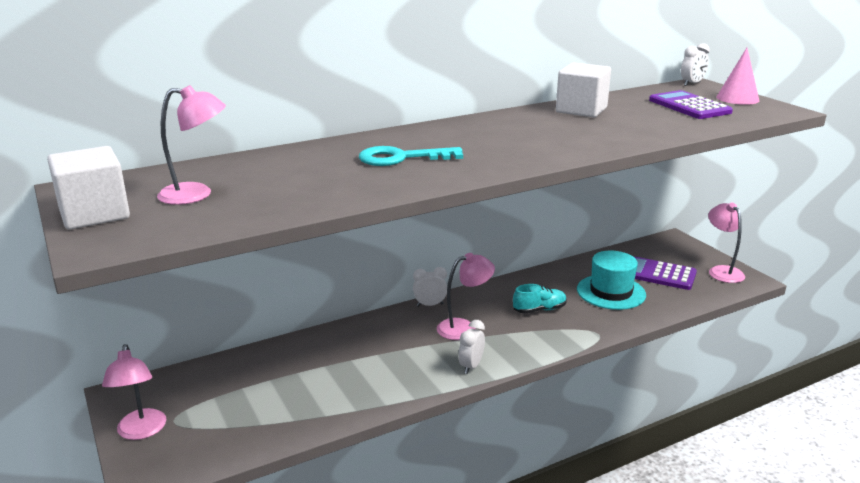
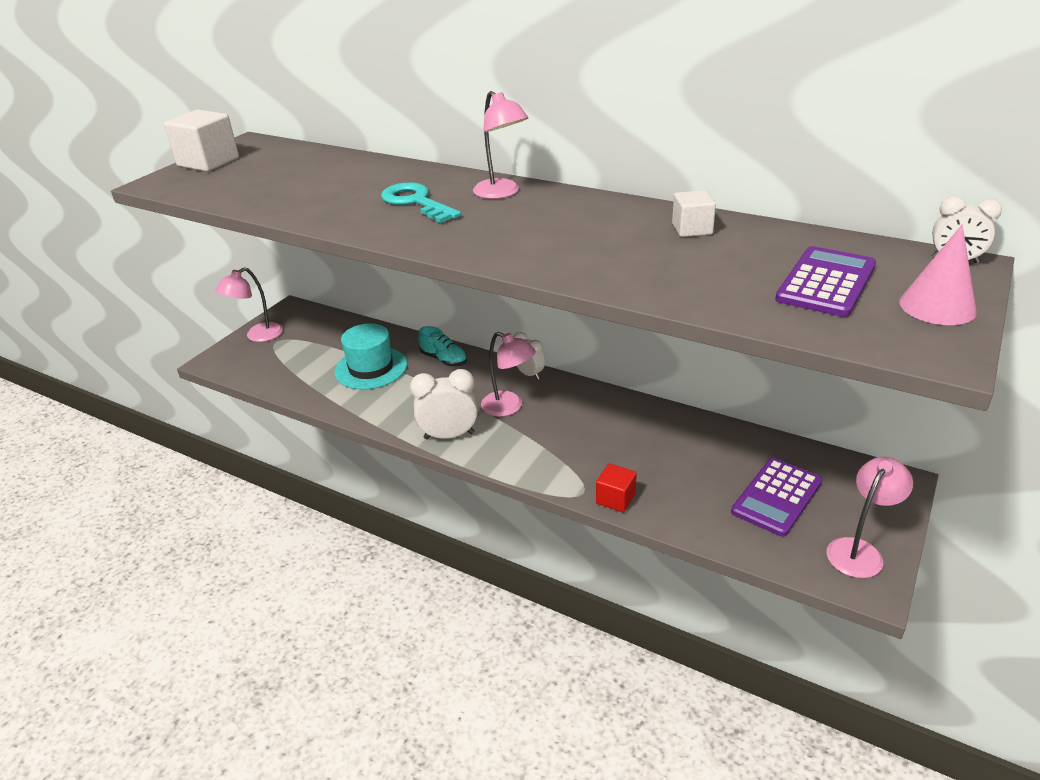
camera: 60 degrees right, 10 degrees up
(196, 194) = (265, 172): pink lamp -> pink lamp (502, 193)
(471, 366) = (449, 435): white clock -> white clock, size x1.56
(539, 310) = (589, 438): turquoise shoe -> turquoise shoe (444, 359)
(581, 110) = (692, 229): white cube -> white cube, size x0.59
(611, 292) = (684, 473): turquoise hat -> turquoise hat (371, 368)
(616, 324) = (615, 499): none -> red cube
(659, 274) = (777, 497): purple calculator -> purple calculator turned 135 degrees counterclockwise

